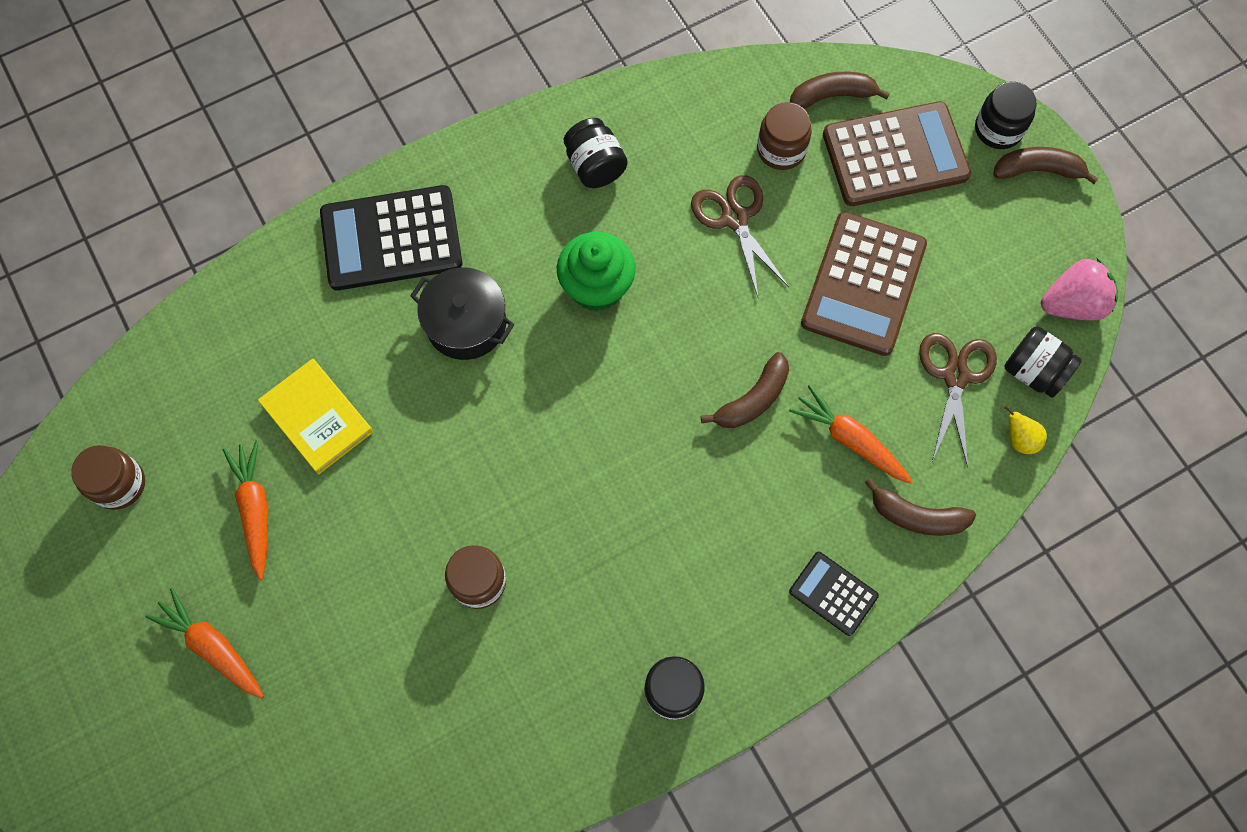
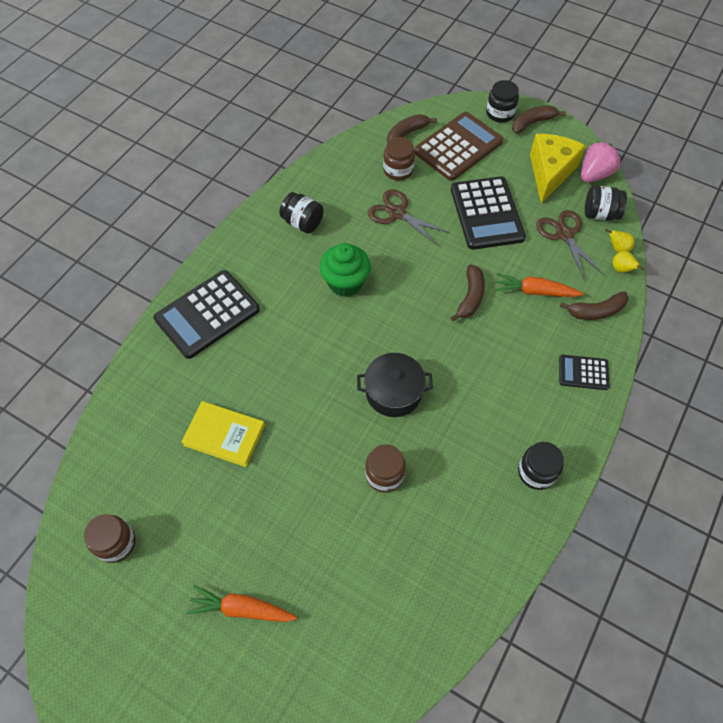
camera: 30 degrees left, 10 degrees down
(255, 510) = (218, 510): orange carrot -> none
(466, 323) = (282, 337): black pot -> black pot (393, 392)
(863, 284) = (486, 213): brown calculator -> black calculator
(1001, 474) = (621, 269): none -> yellow pear
(1005, 267) = (550, 173): none -> yellow cheese

